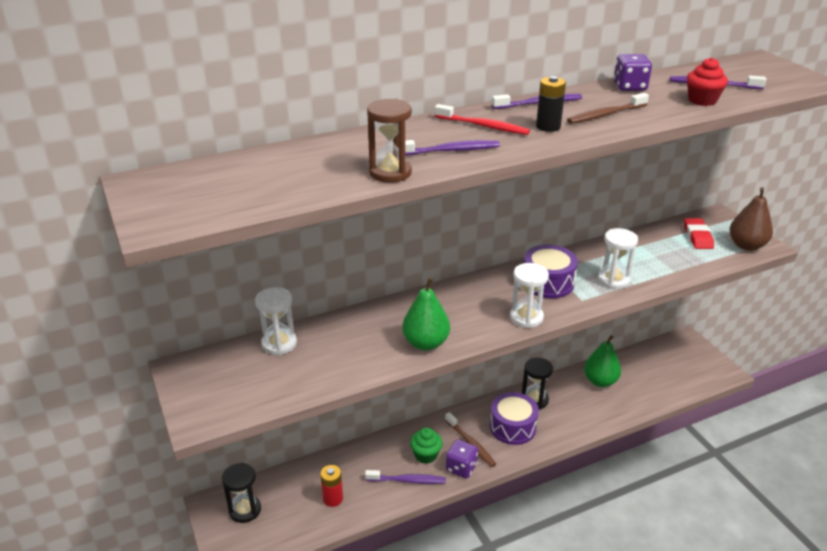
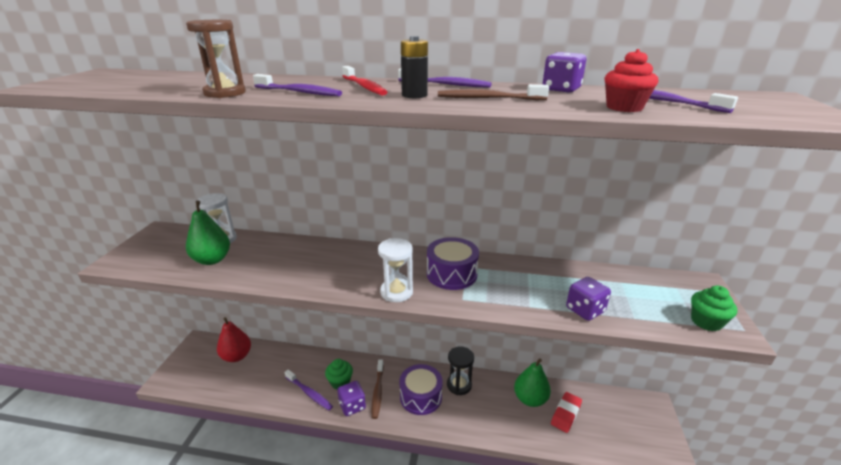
camera: 35 degrees right, 5 degrees down
(245, 510) = (207, 355): black hourglass -> none
(282, 492) = (237, 356): none -> red pear
(333, 499) = (255, 378): red battery -> none
(426, 343) = (300, 277): green pear -> green pear (212, 260)
(613, 280) = (513, 295): white hourglass -> none
(671, 270) = (585, 310): none -> purple dice
(697, 236) = (652, 292): red eraser -> red eraser (566, 414)
(746, 245) = (706, 322): brown pear -> green cupcake

